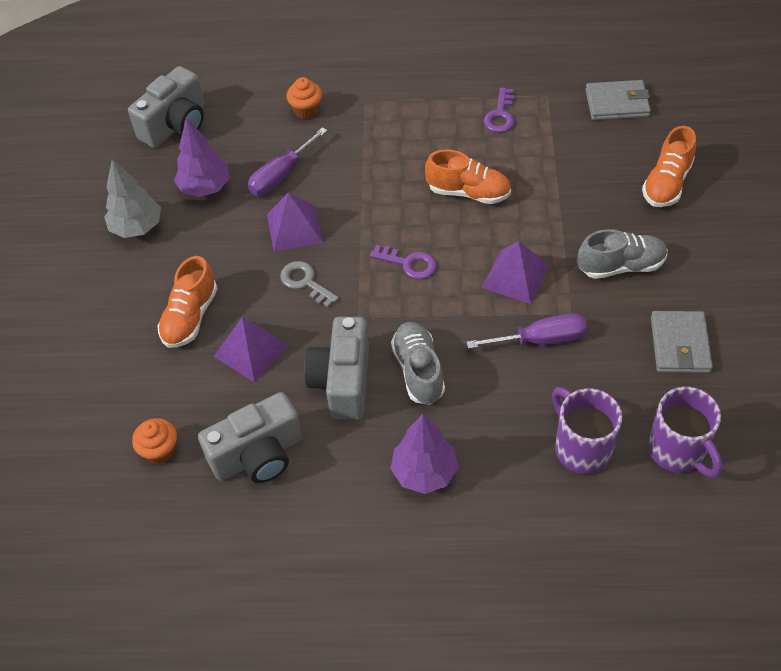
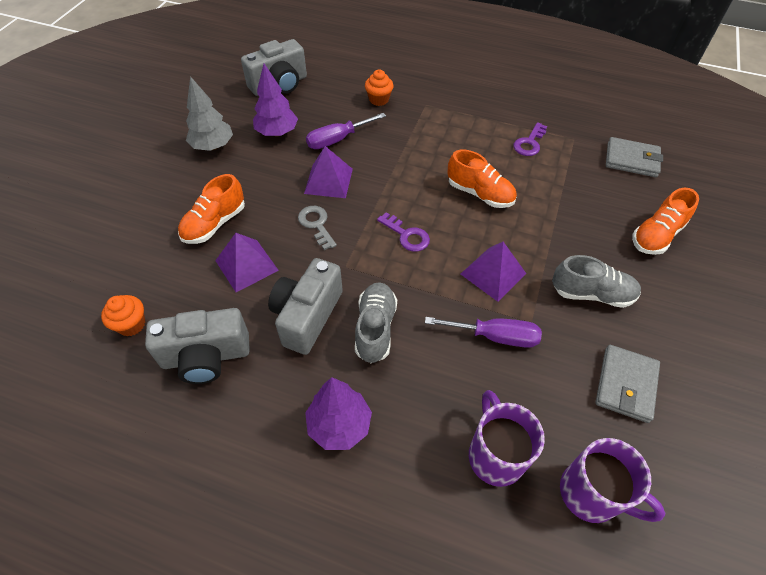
camera: 15 degrees right, 0 degrees up
(678, 451) = (591, 494): purple mug -> purple mug turned 45 degrees counterclockwise

